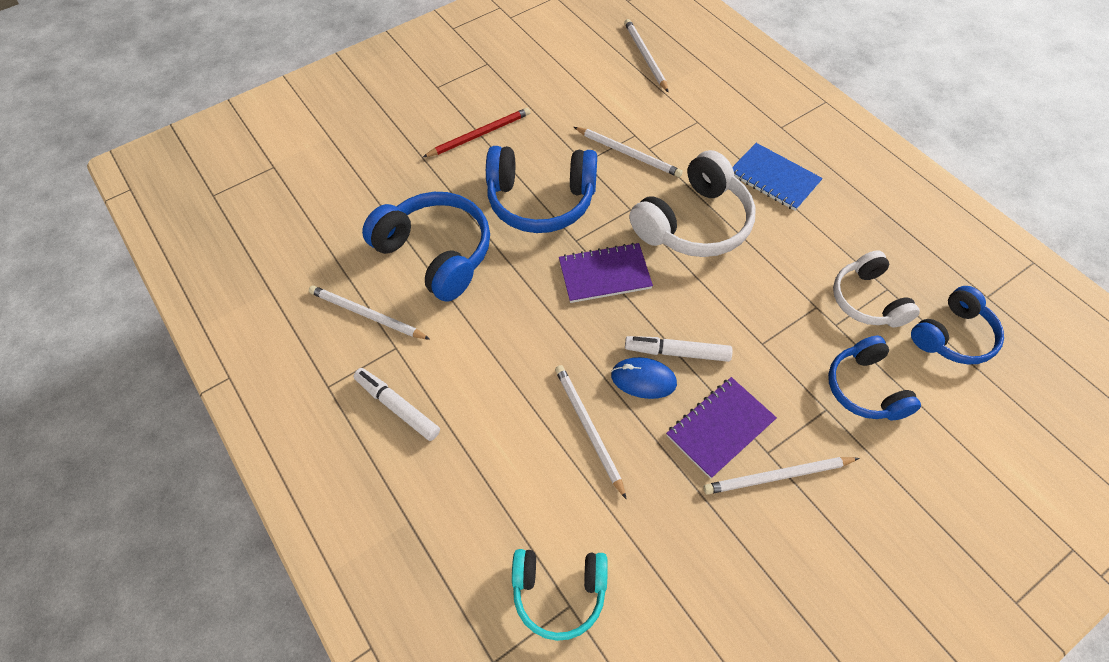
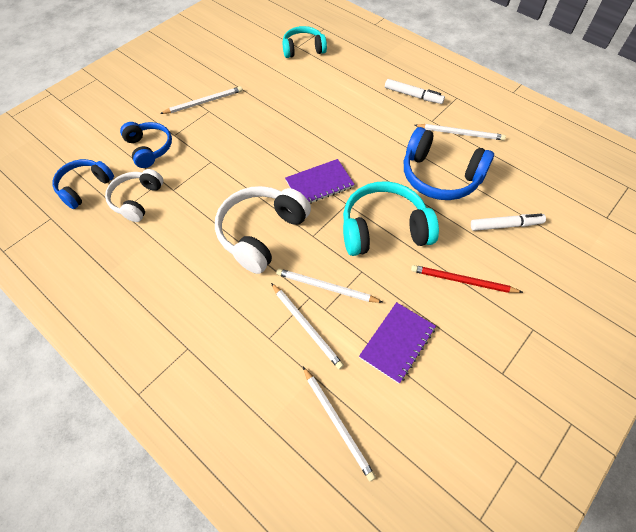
camera: 165 degrees right, 0 degrees up
(480, 135) = (462, 281): red pencil -> red pencil turned 60 degrees clockwise
(541, 201) = (384, 229): blue headphones -> turquoise headphones
(588, 428) = (307, 104): white pencil -> white pencil (306, 326)
(643, 379) = (281, 130): blue mouse -> none
(678, 352) = (263, 147): white marker -> white marker (505, 225)
(720, 428) = (235, 116): purple notebook -> purple notebook (397, 342)
(774, 178) = (197, 287): blue notebook -> none
(867, 300) = (137, 200): white headphones -> white headphones turned 135 degrees counterclockwise

